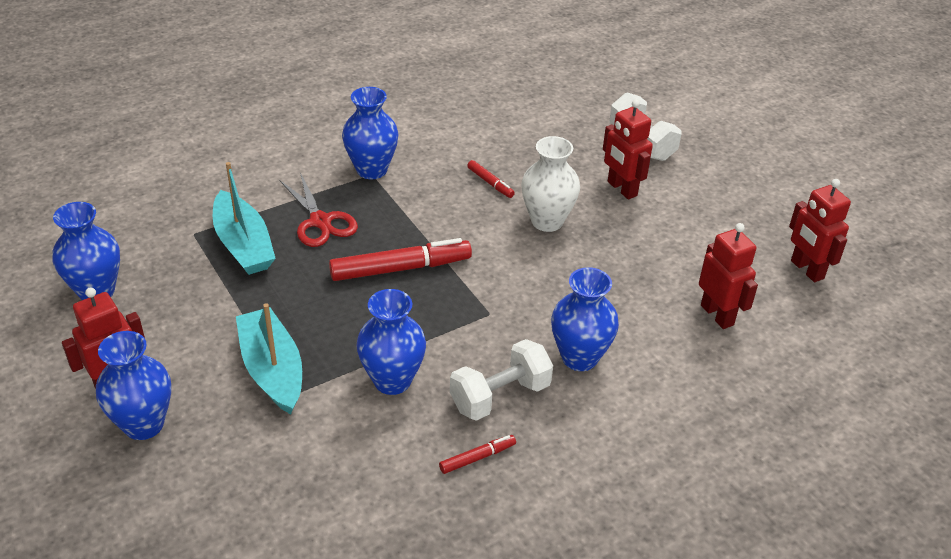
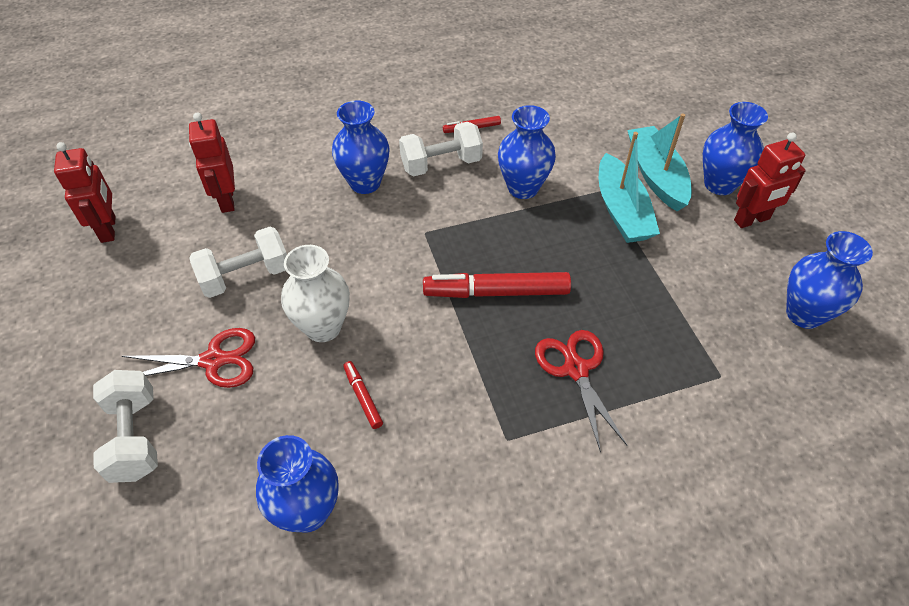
camera: 165 degrees left, 10 degrees up
(243, 245) = (661, 349): turquoise boat -> turquoise boat (656, 176)
(371, 170) = (505, 448): blue vase -> blue vase (308, 511)
(621, 189) = (213, 360): red robot -> red scissors
(642, 249) = (245, 276): none -> white dumbbell

